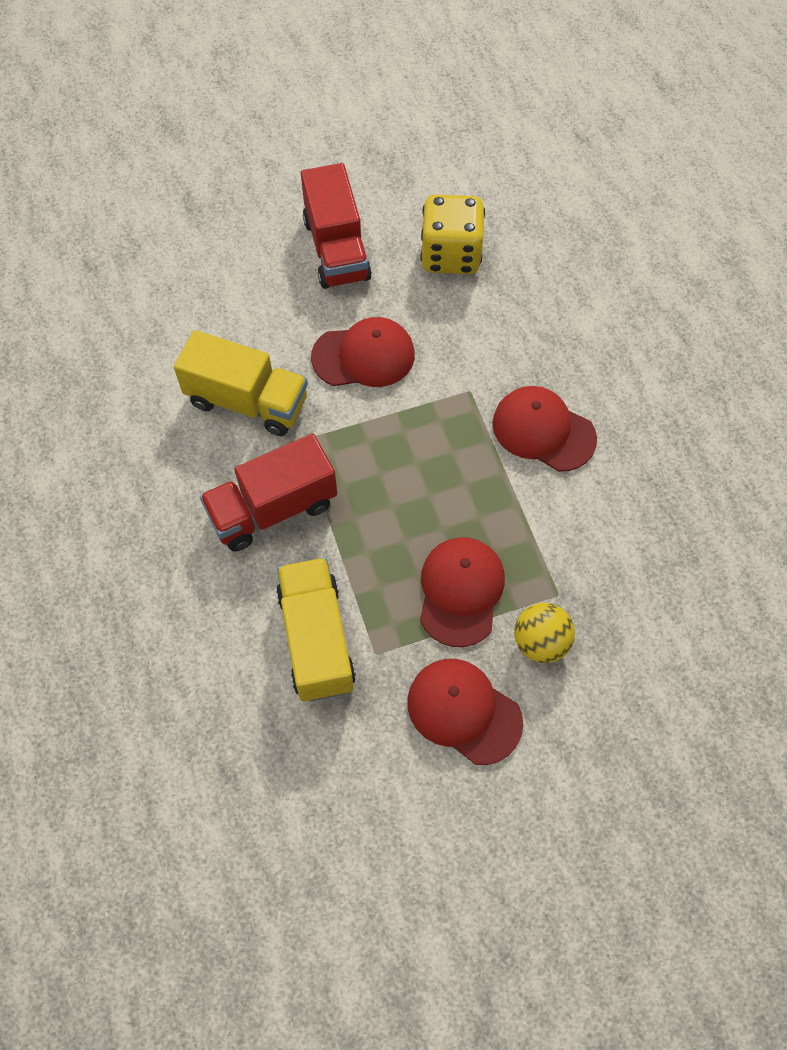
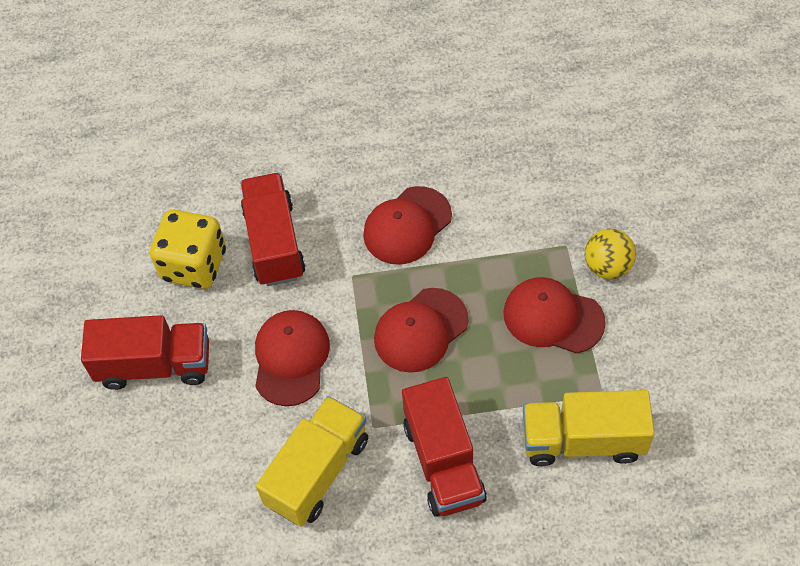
camera: 75 degrees left, 5 degrees down
(464, 711) = (662, 333): red cap -> red cap (420, 330)
(492, 315) = (274, 242): none -> red truck

